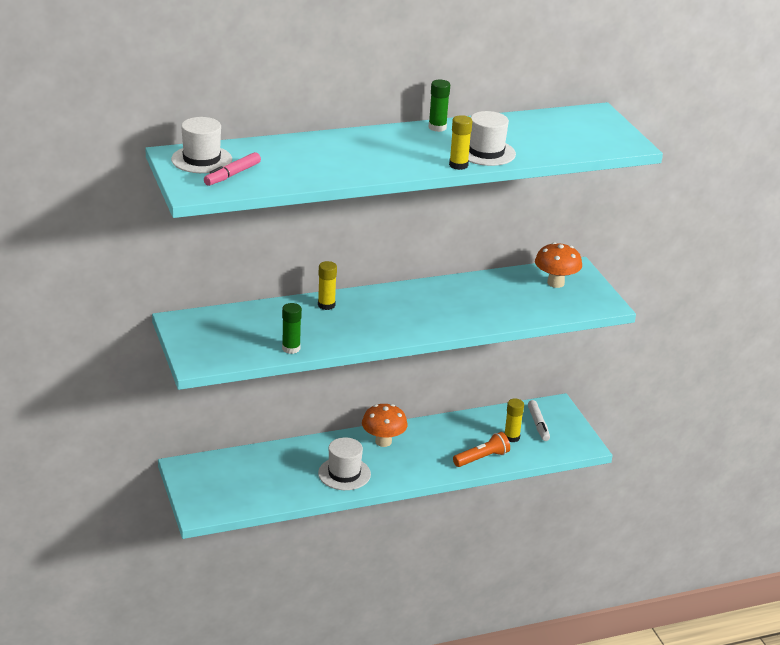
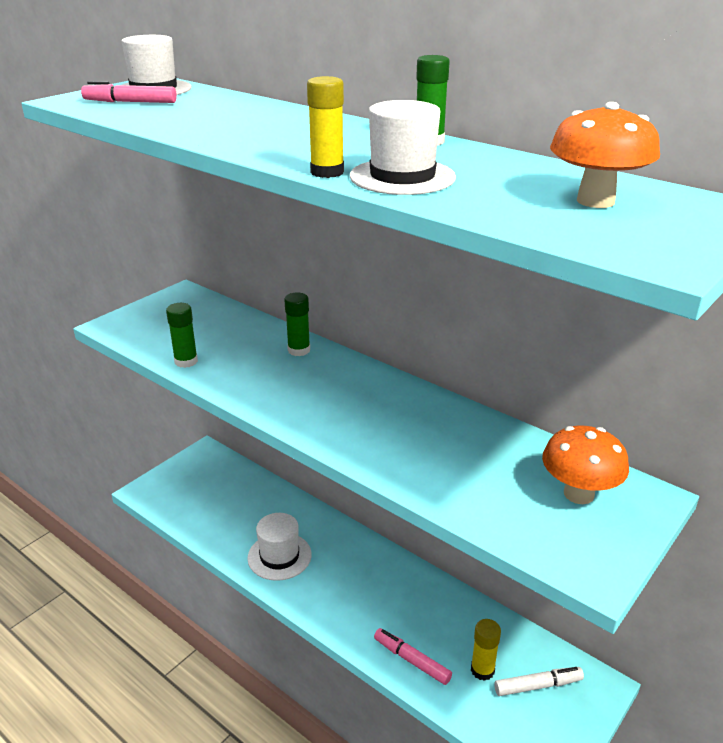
camera: 60 degrees right, 0 degrees up
(326, 305) = (299, 350): yellow glue stick -> green glue stick
(383, 441) = (362, 559): orange mushroom -> orange mushroom (595, 201)
(482, 458) = (411, 660): orange flashlight -> pink marker
(538, 424) = (538, 685): white marker -> white marker turned 150 degrees counterclockwise

